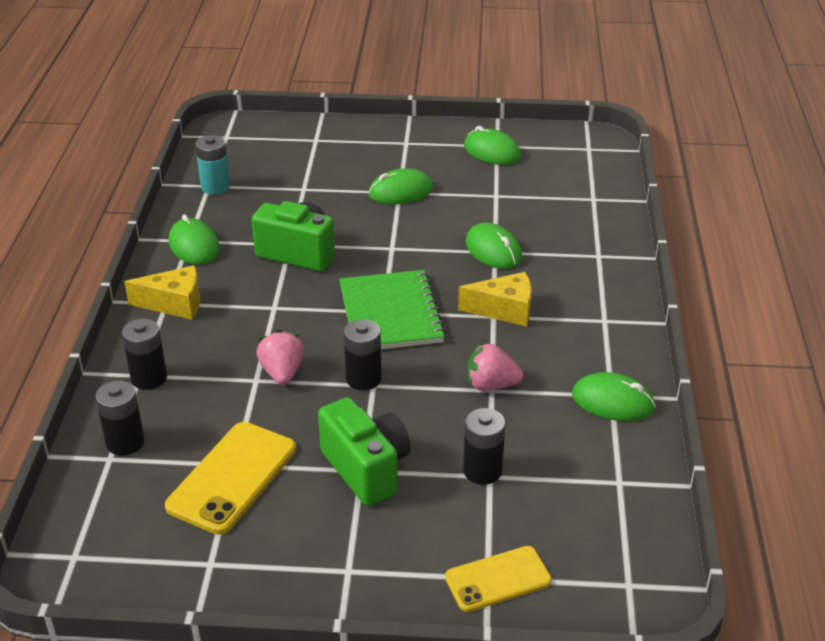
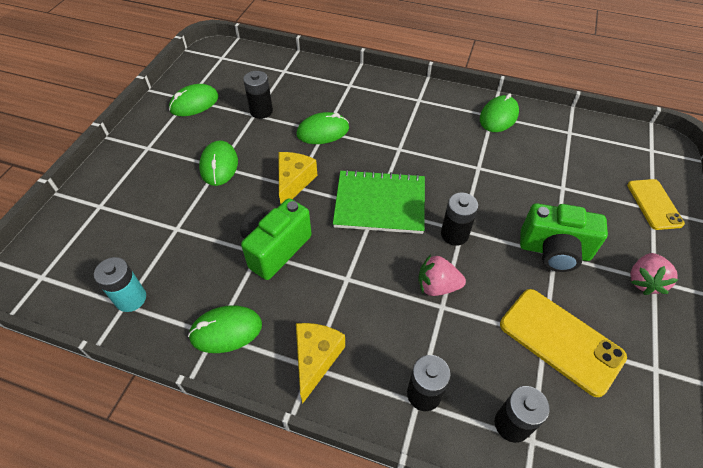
camera: 75 degrees left, 15 degrees up
(366, 469) = (554, 251): green camera -> green camera turned 150 degrees counterclockwise
(482, 471) = (558, 190): black battery -> black battery (261, 111)
(491, 385) = (473, 167): pink strawberry -> pink strawberry (644, 281)
(504, 310) = (394, 142): yellow cheese -> yellow cheese (294, 182)

